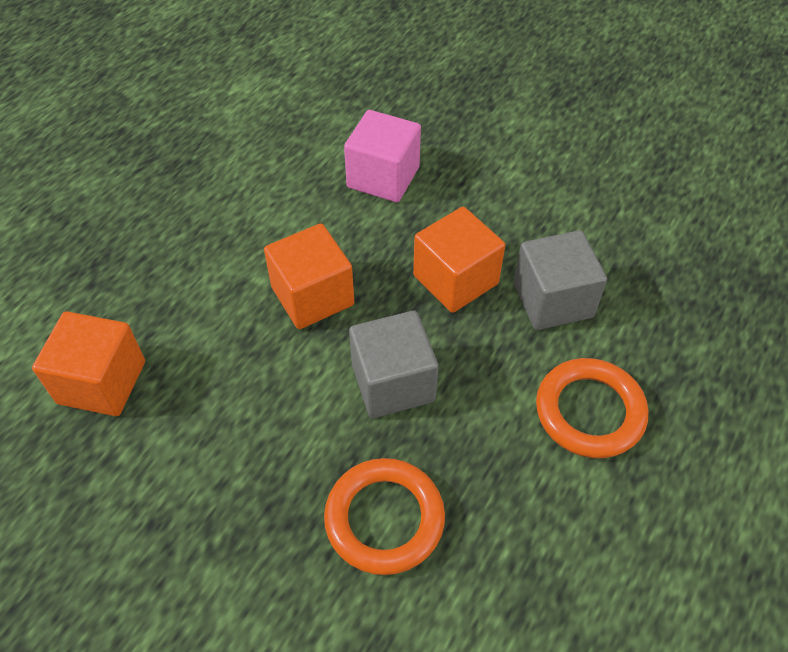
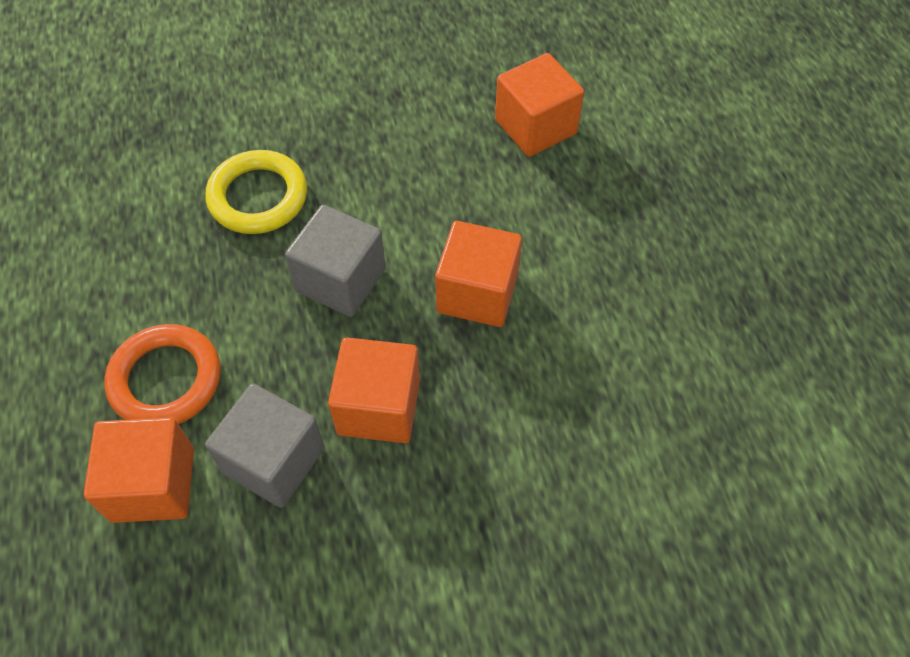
camera: 135 degrees right, 5 degrees up
(383, 177) = (561, 461): pink cube -> none
(384, 519) = (258, 197): orange ring -> yellow ring
(647, 345) = (153, 484): none -> orange cube

